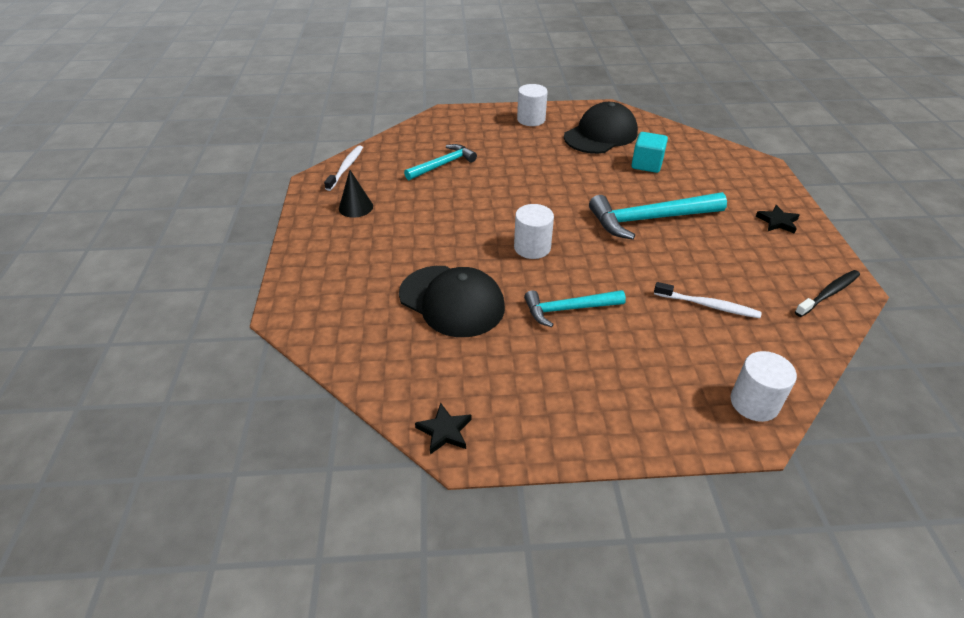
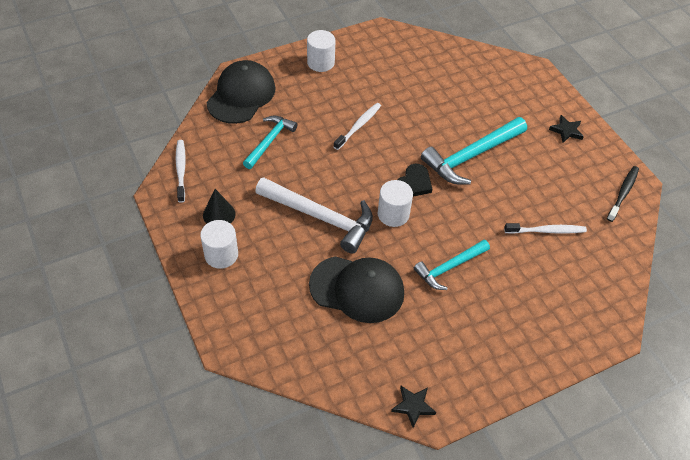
camera: 25 degrees left, 10 degrees up
(453, 232) = (320, 217): none -> white hammer
(539, 171) = (358, 126): none -> white toothbrush
(570, 227) = (413, 183): none -> black heart
(601, 135) = (391, 67): black cap -> black cap (241, 95)
(646, 164) = (444, 93): turquoise cube -> none
(754, 403) = (606, 307): white cylinder -> white cylinder (221, 255)

